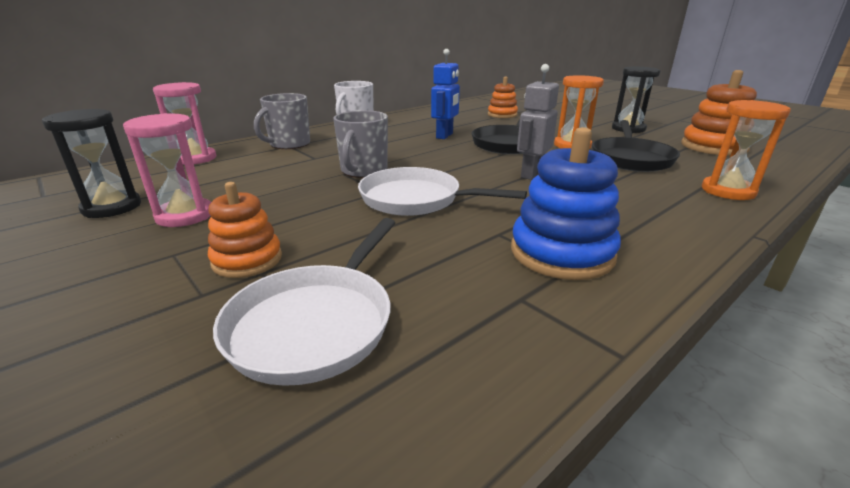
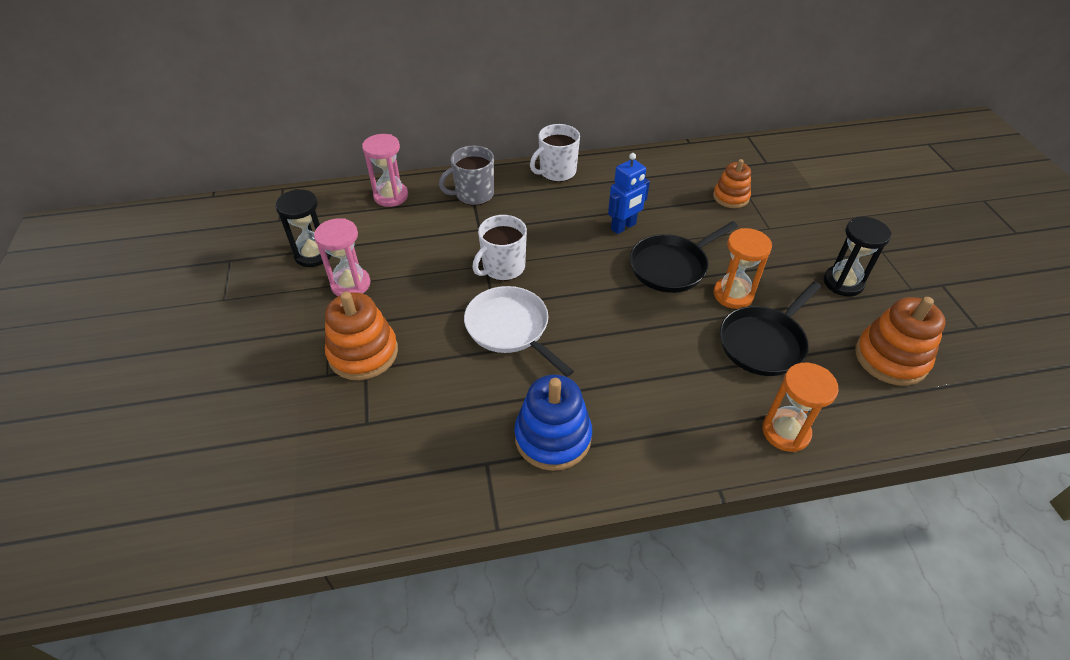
camera: 30 degrees right, 20 degrees up
(247, 260) = (363, 353): orange stacking toy -> orange stacking toy, size x1.55
(315, 323) = (368, 426): white pan -> none
(363, 171) = (503, 268): grey mug -> white mug
(531, 174) = (636, 330): grey robot -> none

